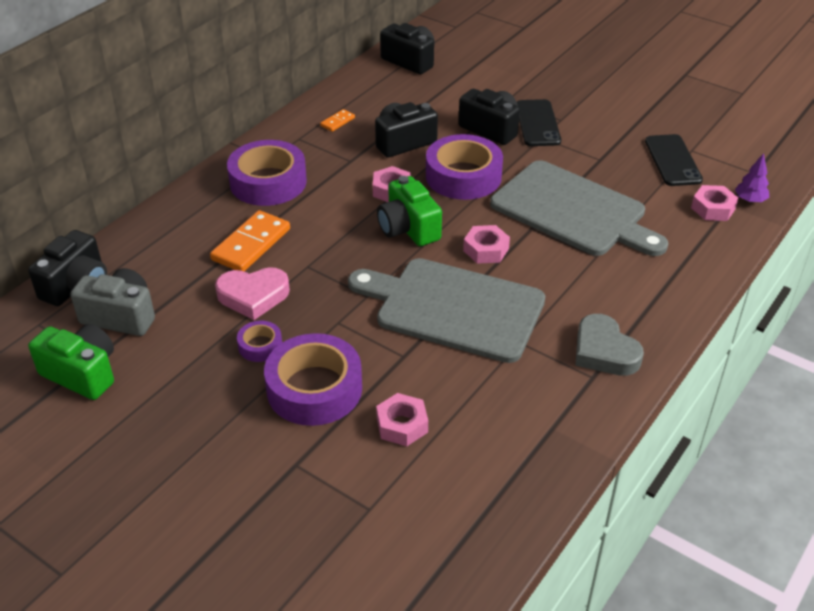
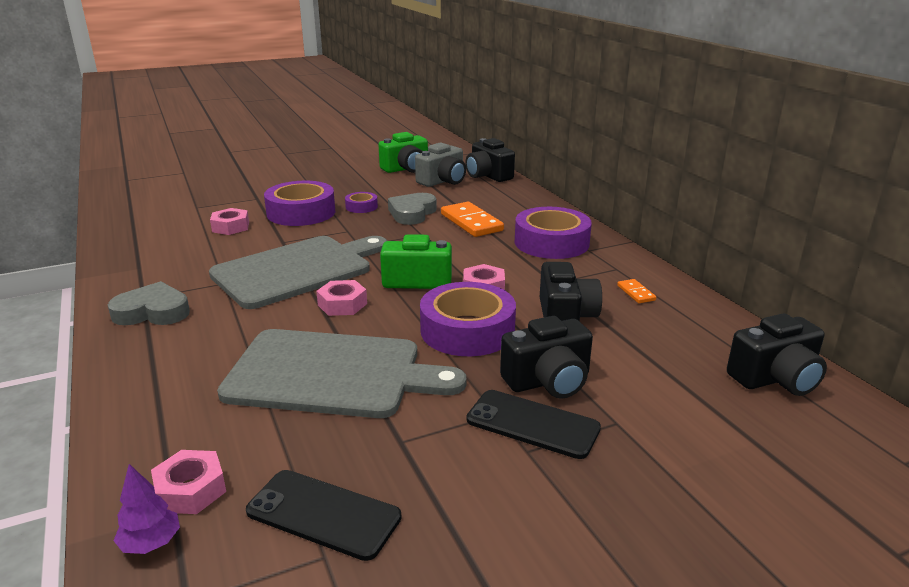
camera: 120 degrees right, 15 degrees down
(253, 296) = (412, 213): pink heart -> grey heart
(573, 211) = (332, 374): grey cutting board -> grey cutting board turned 150 degrees counterclockwise

